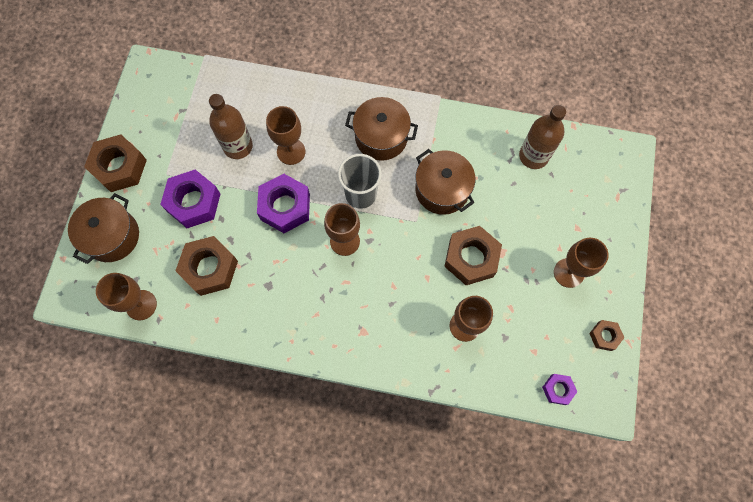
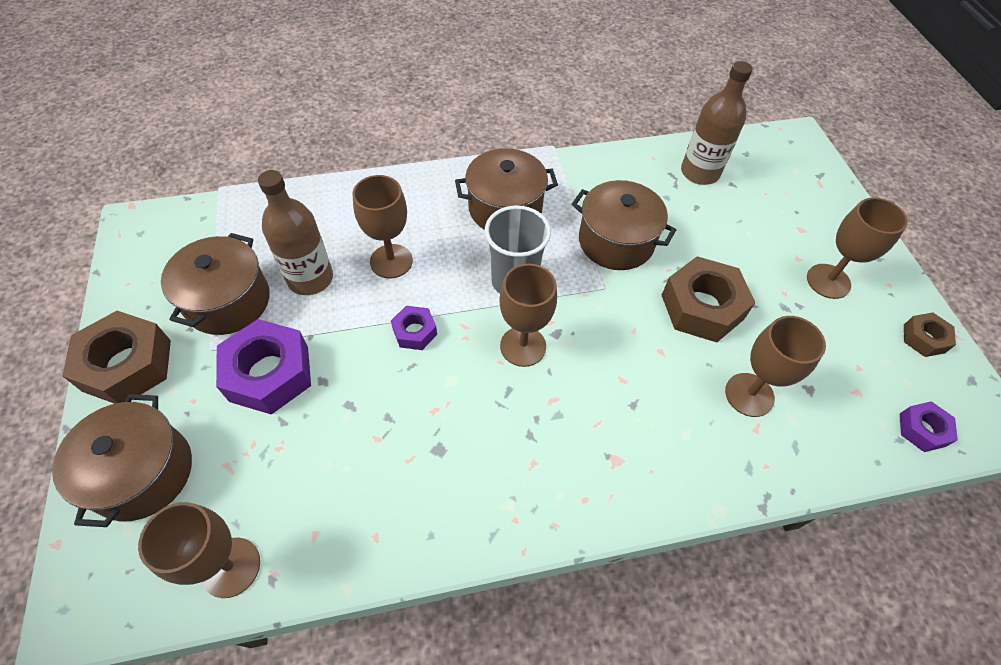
camera: 25 degrees left, 15 degrees down
(185, 145) = (228, 301): none -> brown pot
(210, 268) = (332, 460): brown nut -> none
(285, 207) = (415, 332): purple nut -> purple nut, size x0.52

